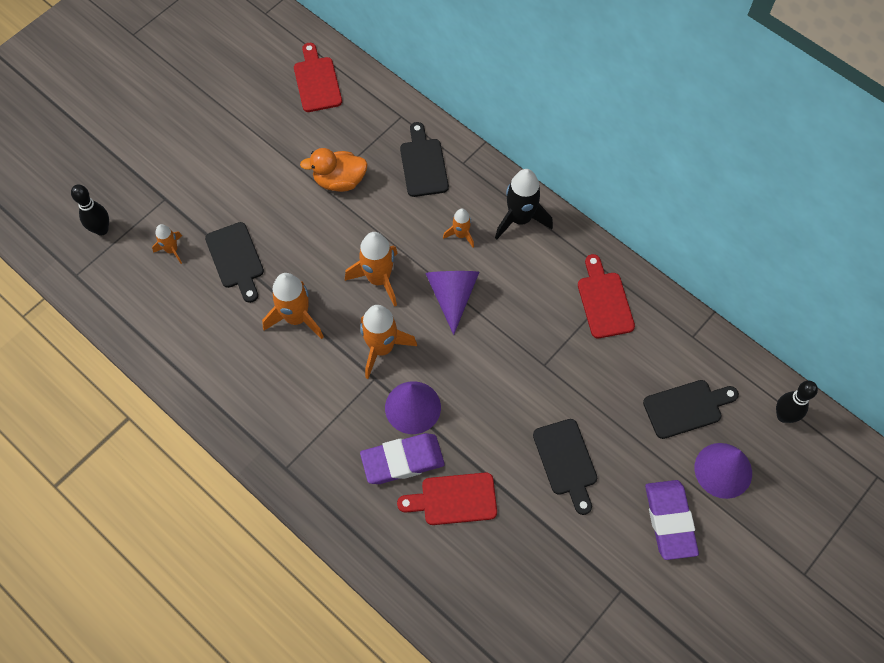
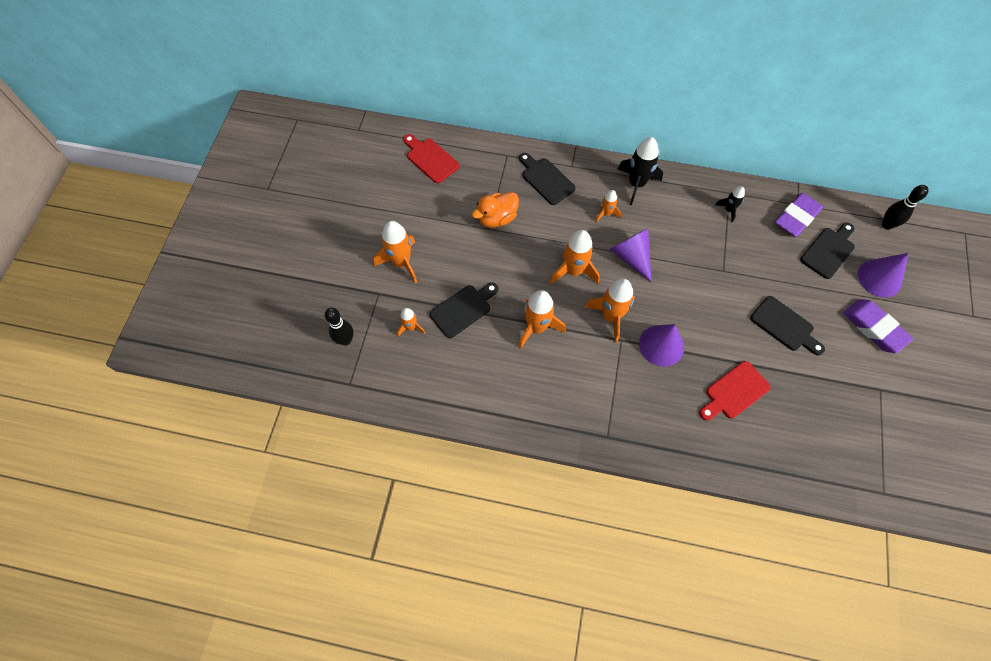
camera: 30 degrees left, 0 degrees up
(209, 178) = (401, 263): none -> orange rocket
(236, 259) = (463, 309): black cutting board -> black cutting board turned 75 degrees counterclockwise
(402, 460) = (682, 385): purple eraser -> purple eraser (796, 217)
(604, 301) = (728, 210): red cutting board -> black rocket

